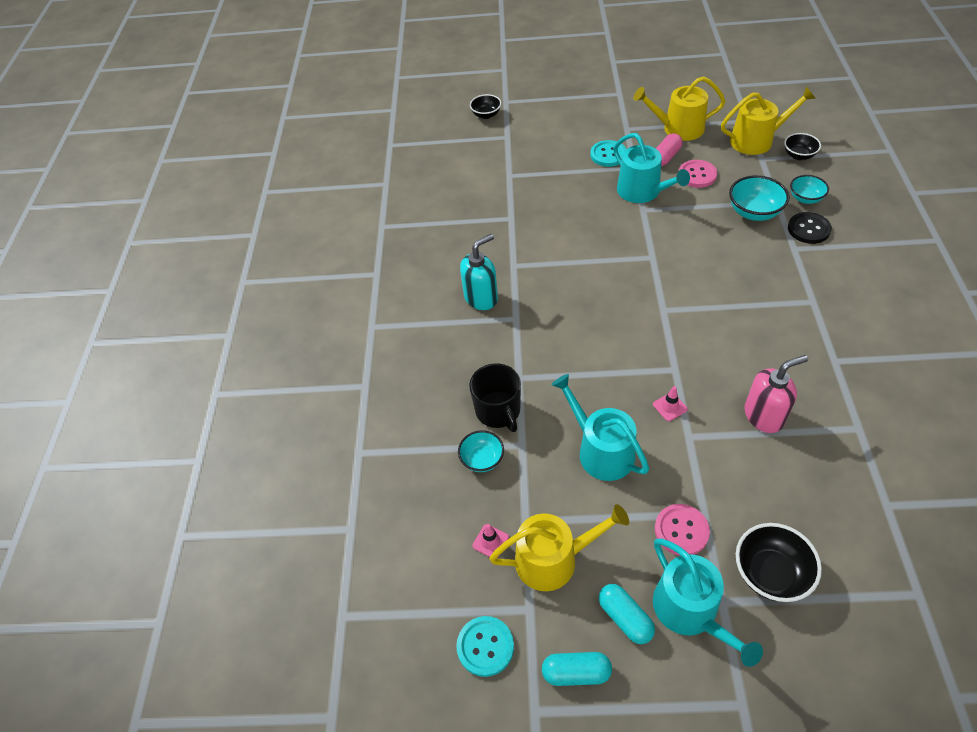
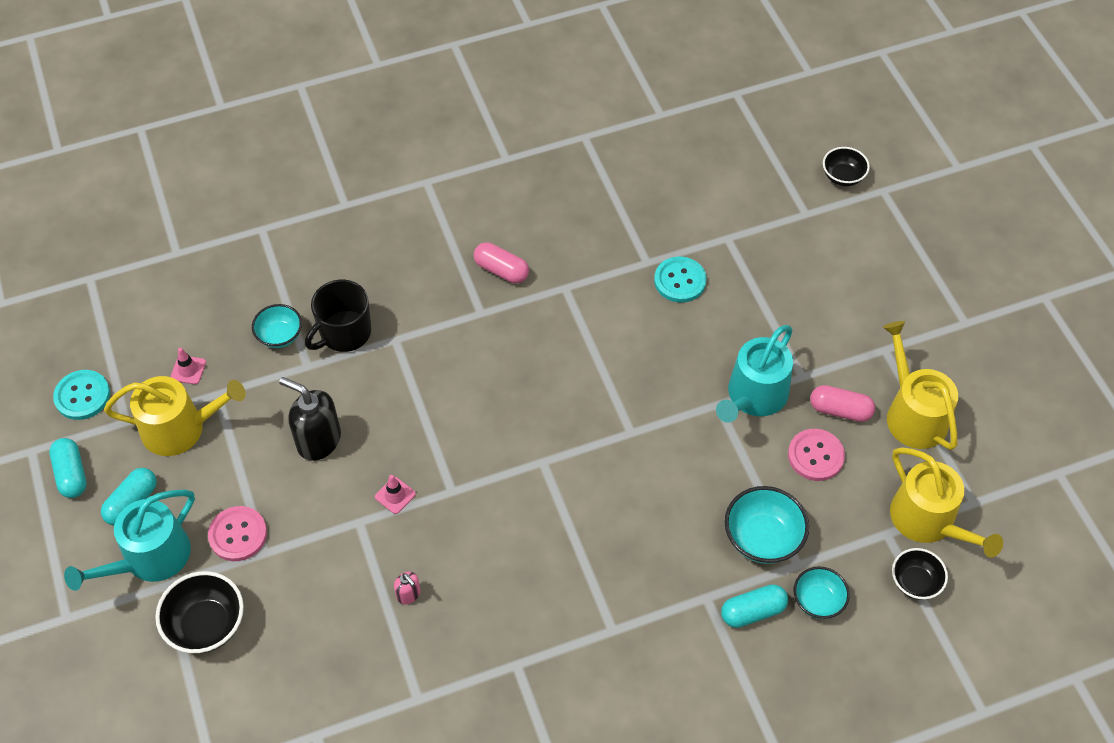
camera: 65 degrees right, 5 degrees up
(481, 298) = (501, 270): turquoise soap dispenser -> pink capsule
(553, 559) = (181, 428): yellow watering can -> yellow watering can turned 60 degrees counterclockwise
(601, 450) = (318, 440): turquoise watering can -> black soap dispenser
(608, 155) = (816, 339): turquoise button -> turquoise button (680, 281)
(764, 416) = (408, 594): pink soap dispenser -> pink soap dispenser, size x0.48
(808, 229) = (753, 611): black button -> turquoise capsule

